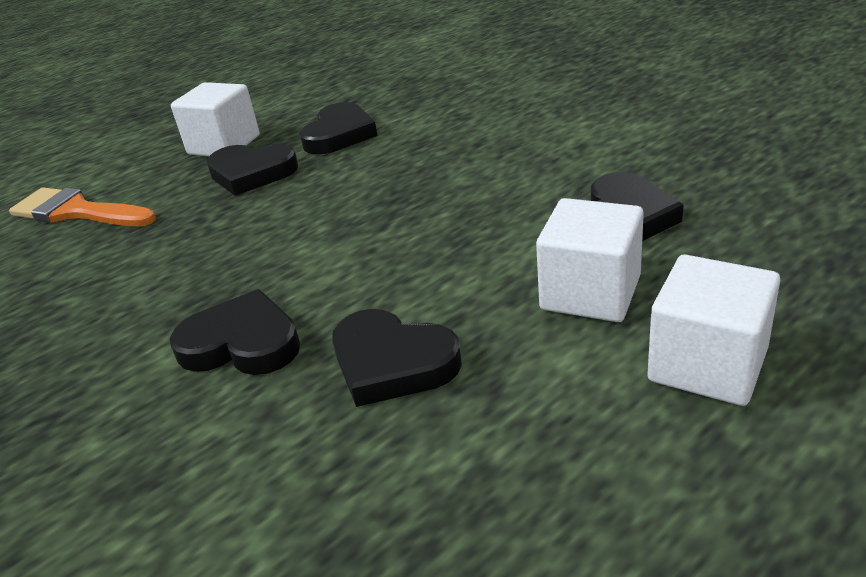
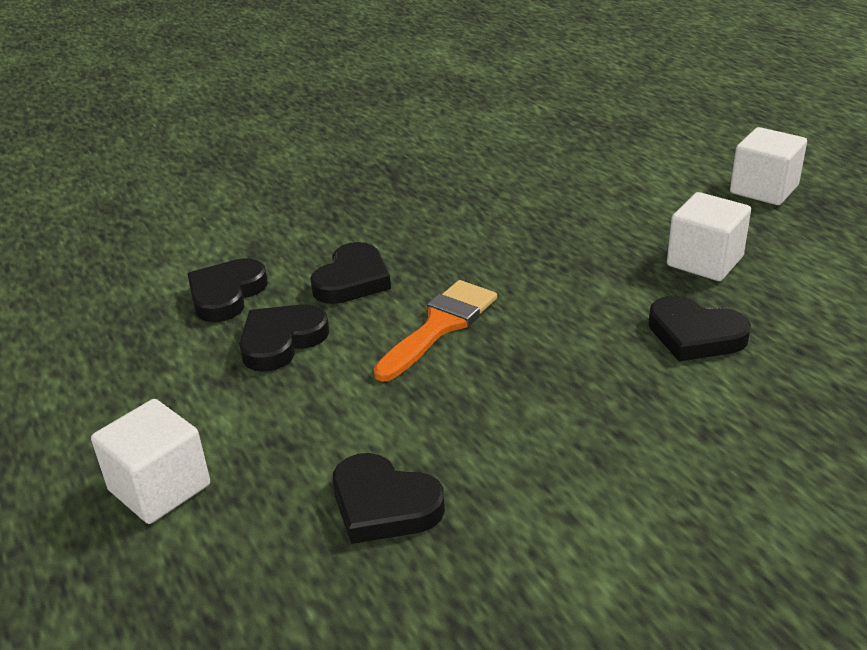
camera: 100 degrees right, 0 degrees up
(77, 211) = (599, 196): orange brush -> orange brush (440, 326)
(252, 173) = (625, 279): black heart -> black heart (226, 294)
(590, 293) = (286, 450): white cube -> white cube (764, 189)

